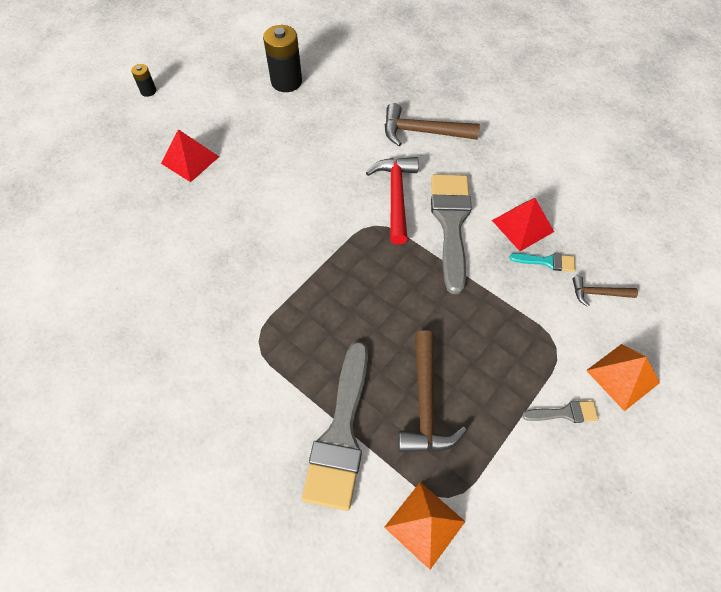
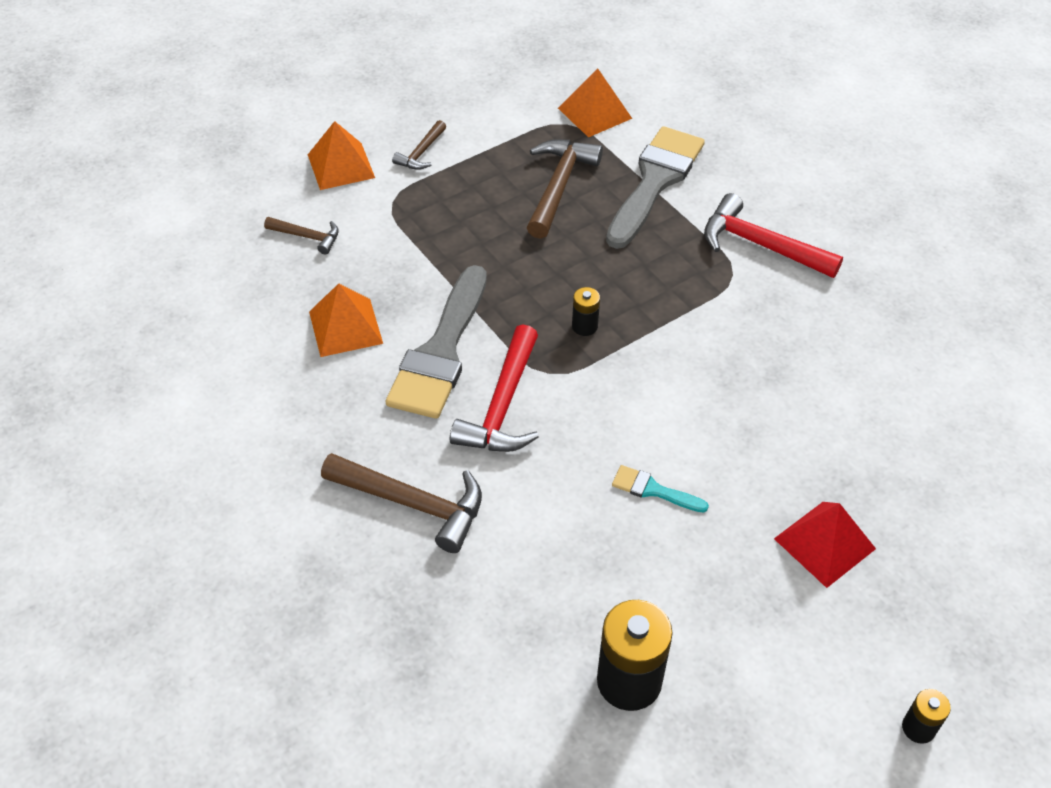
camera: 165 degrees left, 10 degrees down
(236, 379) = (761, 245): none -> red hammer
(361, 265) = (584, 326): none -> black battery
(522, 226) = (345, 327): red pyramid -> orange pyramid
(546, 262) = (344, 280): turquoise brush -> turquoise brush (653, 490)
(564, 413) = (421, 153): grey brush -> brown hammer

